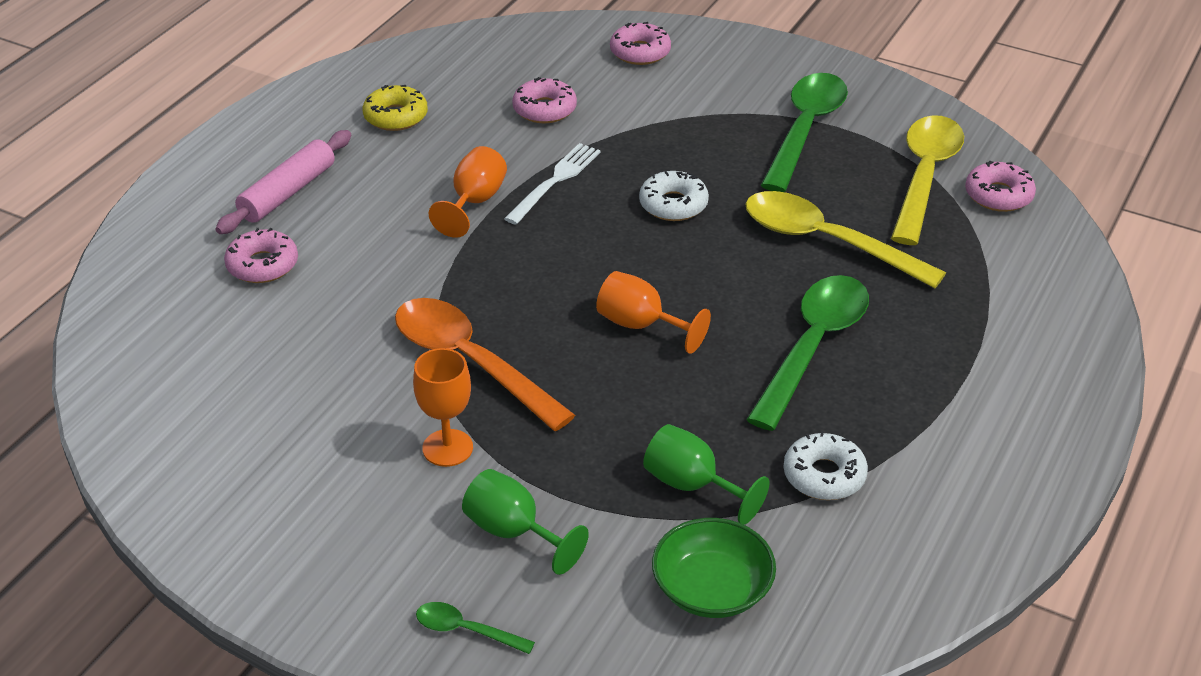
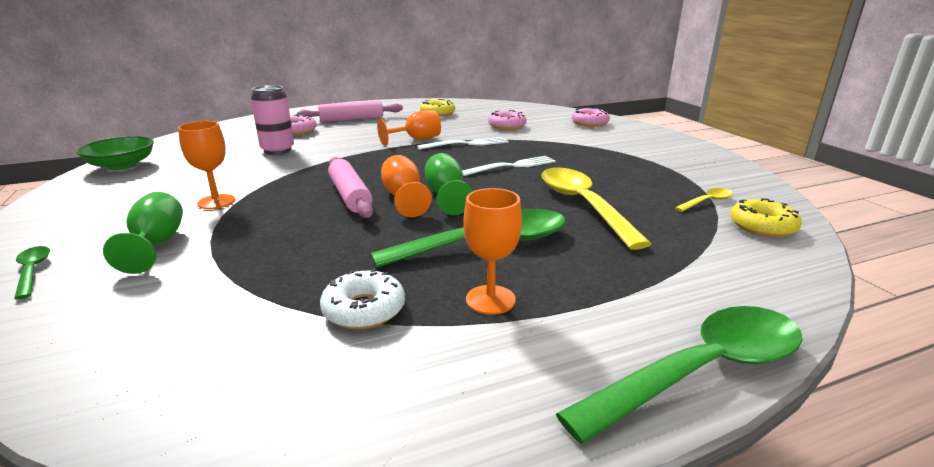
camera: 40 degrees right, 15 degrees down
(325, 321) = (277, 150): none -> pink can
(470, 362) = (298, 180): orange spoon -> none
(579, 354) = (350, 195): none -> pink rolling pin
(673, 204) = (512, 166): white donut -> white fork
(692, 486) = (278, 271): green goblet -> green goblet (446, 195)
(712, 589) = (163, 330): green bowl -> green bowl (122, 165)
(805, 130) = (645, 164): green spoon -> green spoon (700, 371)
(898, 408) = (490, 300): none -> orange goblet
(925, 177) = (707, 202): yellow spoon -> yellow spoon, size x0.45
(998, 195) = (762, 226): pink donut -> yellow donut

